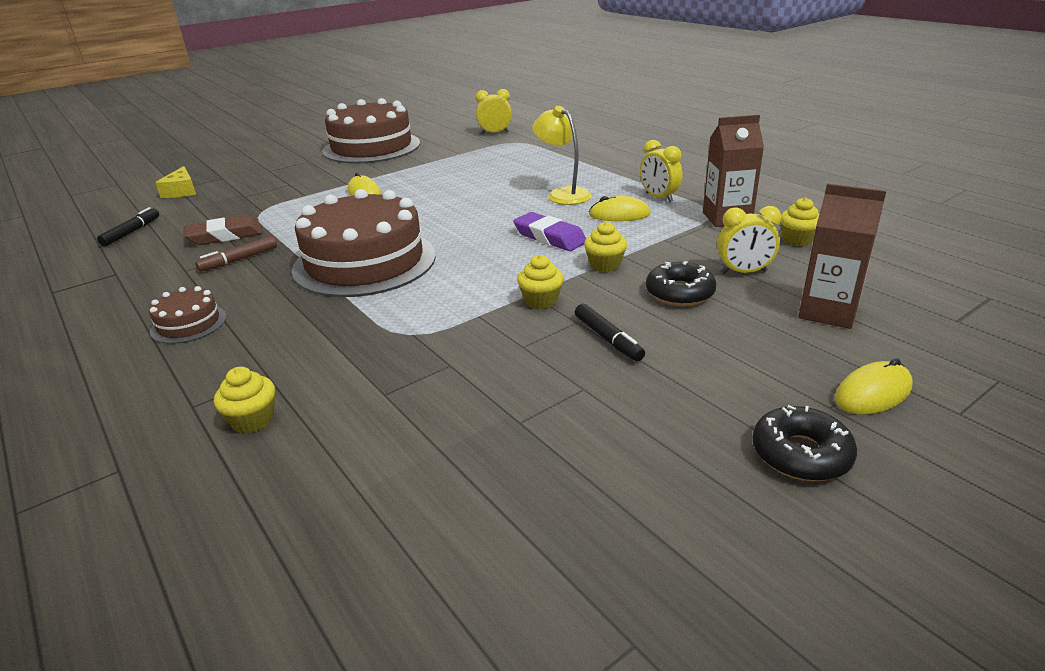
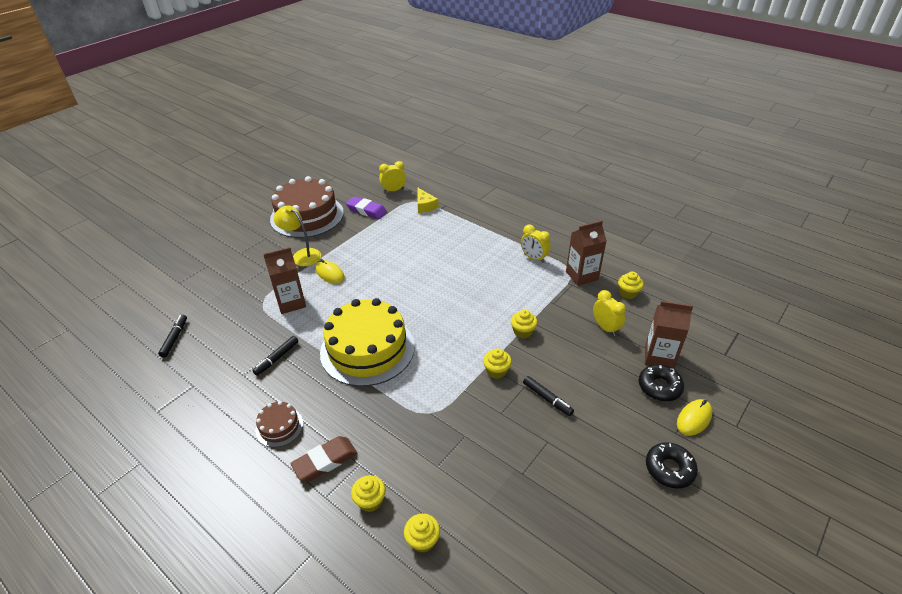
camera: 15 degrees left, 10 degrees up
(181, 191) = (183, 285): yellow cheese -> yellow cheese (425, 205)
(225, 236) = (251, 334): brown eraser -> brown eraser (325, 461)
(239, 260) = (277, 358): brown marker -> black marker
(296, 214) = (291, 303): none -> brown carton
(299, 481) = (422, 540): none -> yellow cupcake
(364, 262) = (367, 349): brown cake -> yellow cake
(550, 237) = (479, 308): purple eraser -> purple eraser (366, 210)
(563, 194) = (470, 260): yellow lamp -> yellow lamp (302, 255)
(619, 214) = (515, 279): yellow mouse -> none
(679, 293) = (575, 352): black donut -> black donut (659, 387)
(744, 272) = (605, 328): yellow clock -> yellow clock turned 105 degrees counterclockwise

